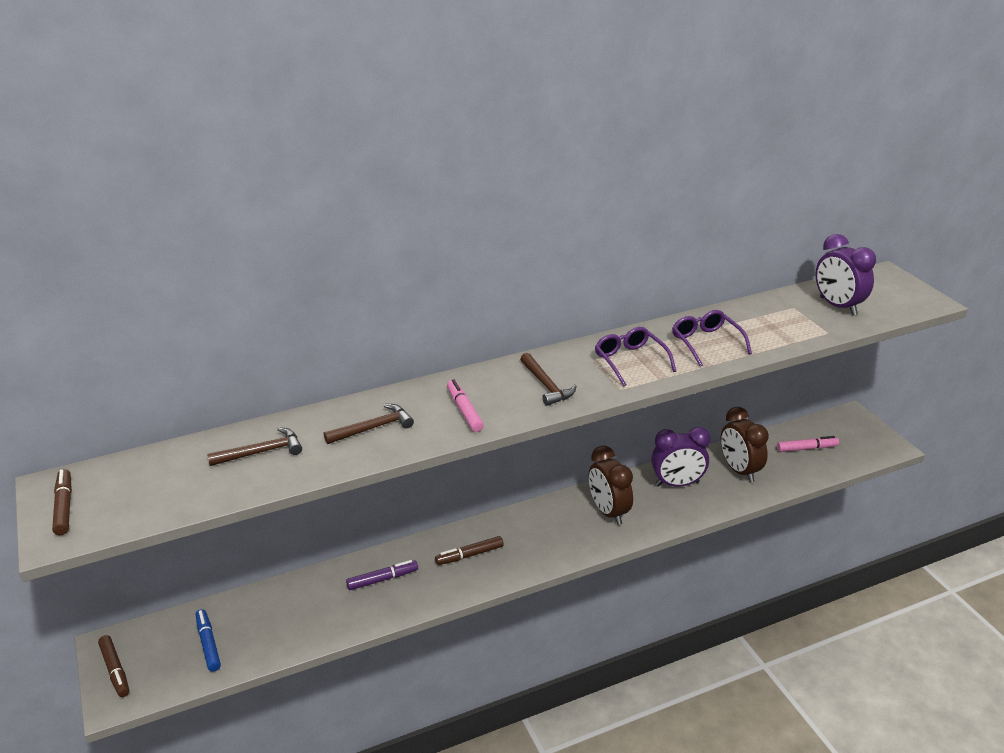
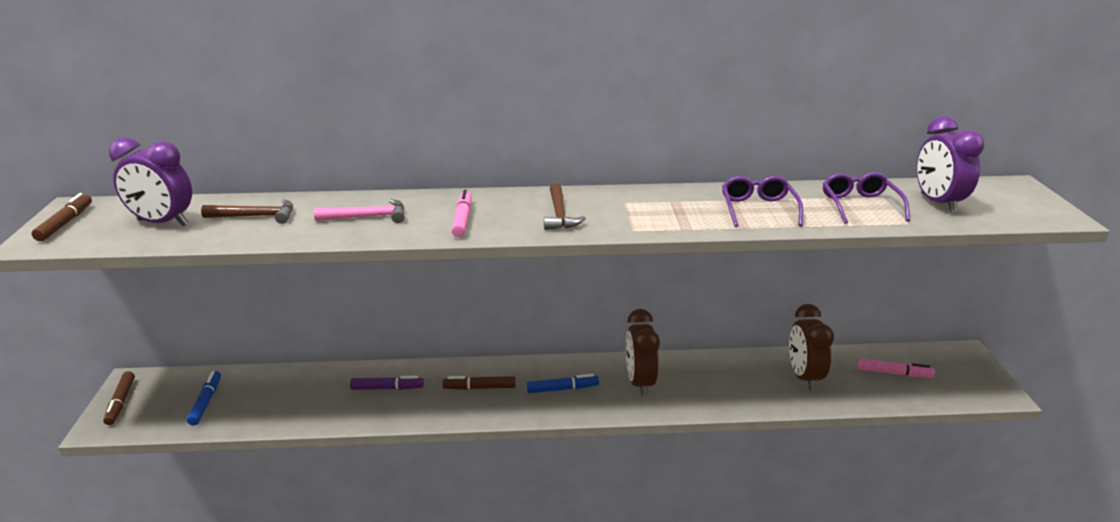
camera: 20 degrees right, 5 degrees down
(373, 428) = (368, 217): brown hammer -> pink hammer
(545, 536) = (562, 389): none -> blue marker
(630, 361) = (663, 210): purple glasses -> purple glasses (860, 205)
(677, 484) = (728, 374): purple clock -> purple clock (163, 223)

